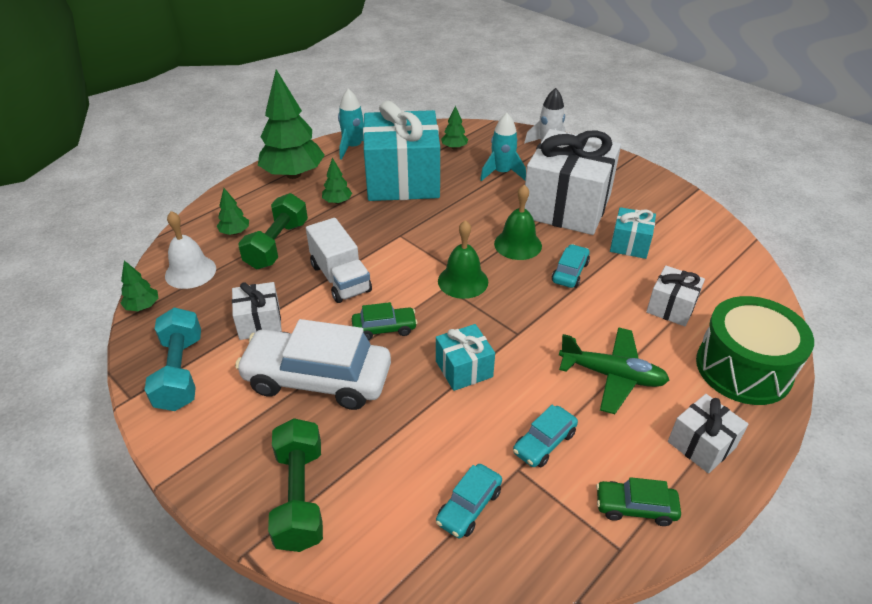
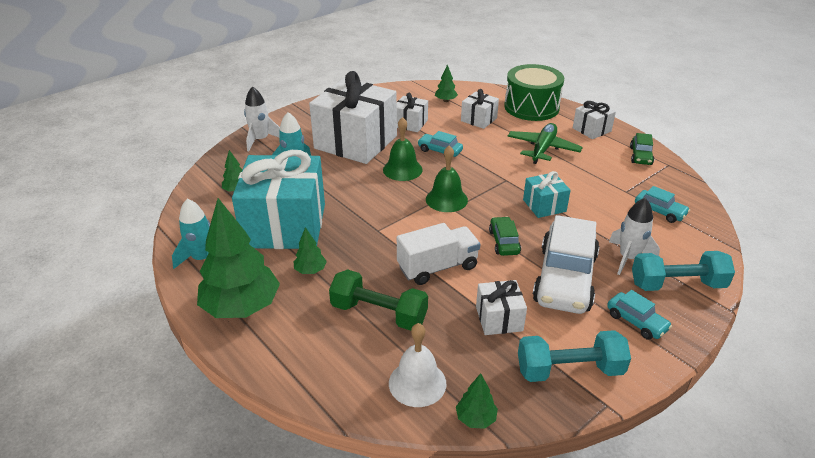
camera: 85 degrees left, 5 degrees down
(235, 232) = (349, 351): green tree -> green tree (445, 100)
(300, 496) = (677, 284): green dumbbell -> turquoise dumbbell
(355, 448) = (628, 258): none -> white rocket
(544, 442) = (603, 179): turquoise car -> turquoise car (636, 322)
(629, 244) = (410, 123): turquoise gift -> white gift

